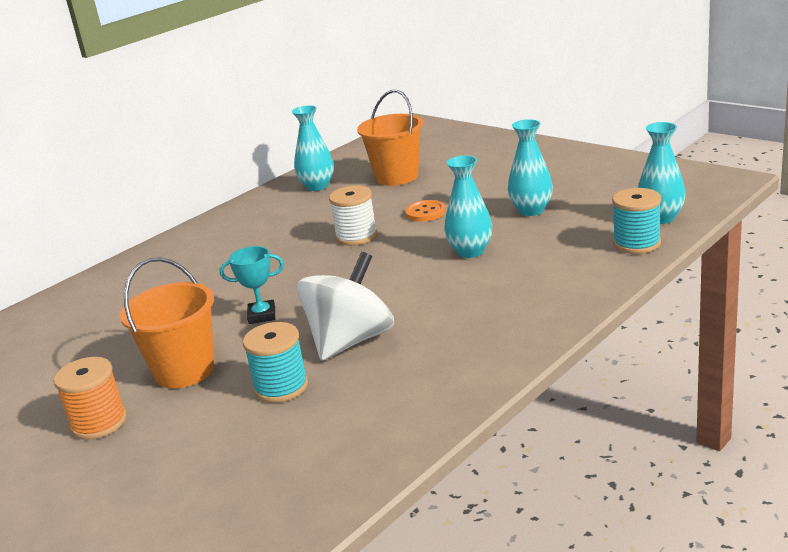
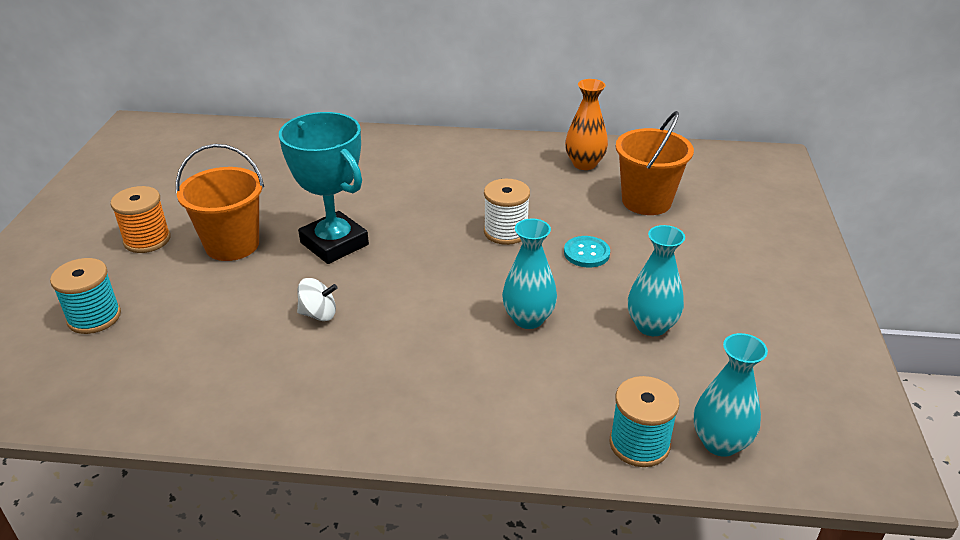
camera: 50 degrees right, 10 degrees up
(262, 315) = (334, 244): turquoise trophy -> turquoise trophy, size x1.97
(281, 387) = (229, 308): turquoise spool -> turquoise spool (94, 317)
(317, 186) = (584, 164): turquoise vase -> orange vase
(350, 341) = (318, 314): white spinning top -> white spinning top, size x0.48
(425, 212) = (586, 253): orange button -> turquoise button

